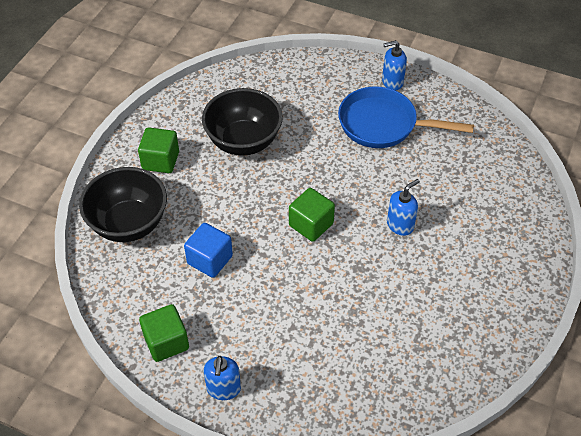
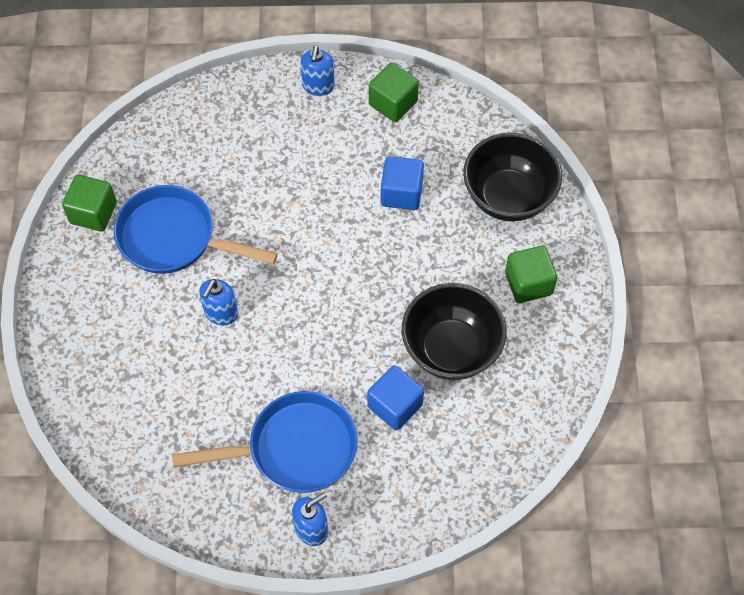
camera: 155 degrees right, 10 degrees up
(223, 389) = (318, 86): blue soap dispenser -> blue soap dispenser turned 150 degrees counterclockwise
(302, 124) = (395, 406): none -> blue cube
(311, 224) = (318, 274): green cube -> green cube (93, 213)
(417, 297) = (174, 238): none -> blue pan

